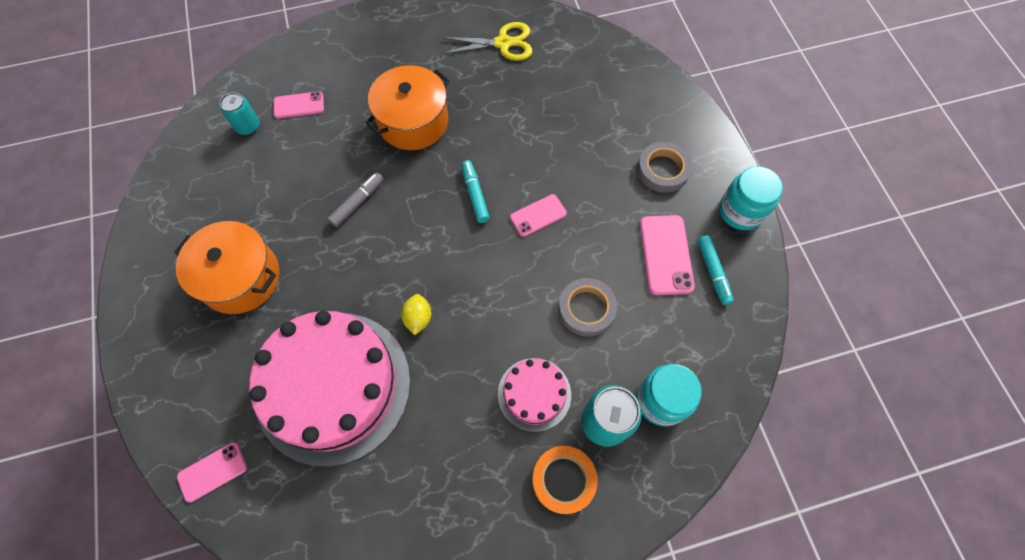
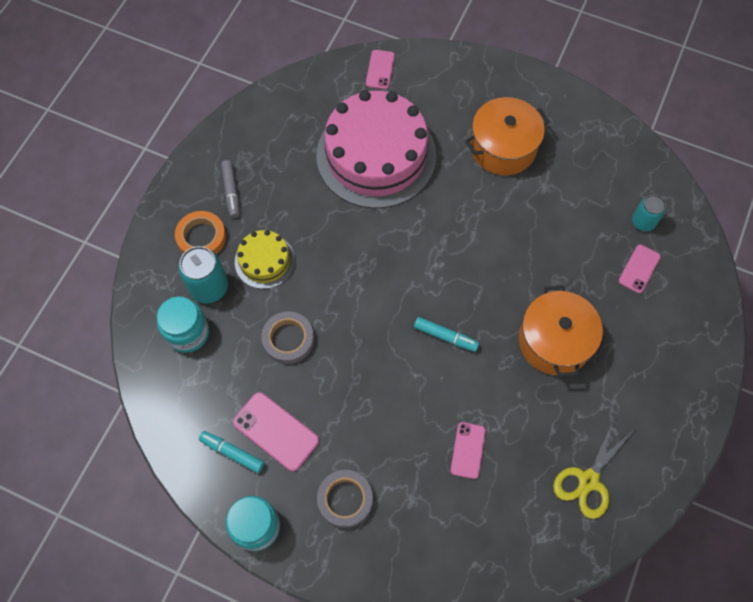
camera: 130 degrees right, 0 degrees up
(357, 203) = (506, 252): grey marker -> grey marker (231, 191)
(418, 318) = (378, 230): yellow lemon -> none
(534, 394) = (264, 261): pink cake -> yellow cake
(538, 215) = (388, 367): pink phone -> pink phone (468, 450)

